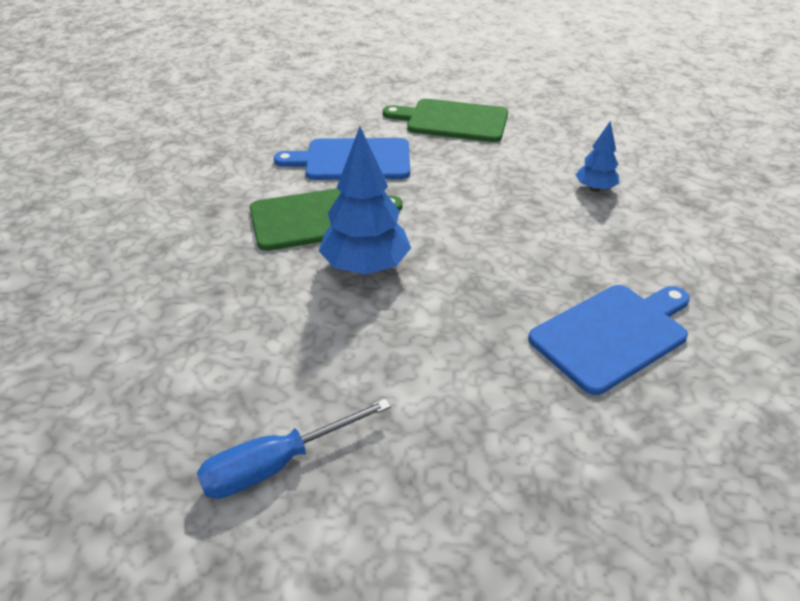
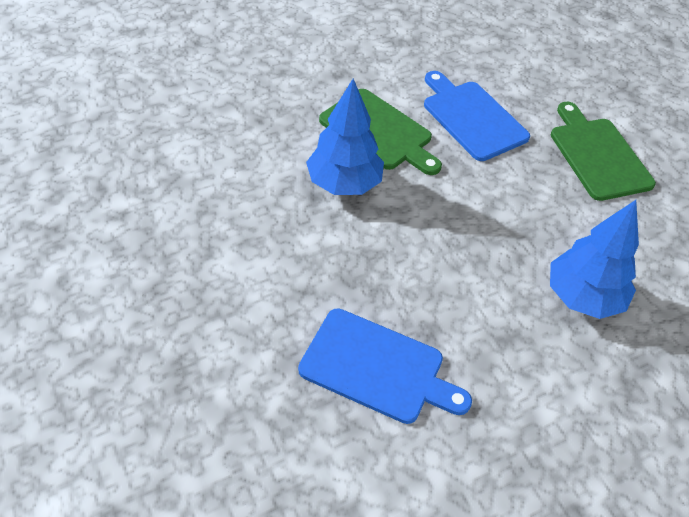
camera: 55 degrees right, 10 degrees up
(276, 464) = (134, 221): blue screwdriver -> none
(595, 188) = (583, 297): blue tree -> blue tree, size x1.81

